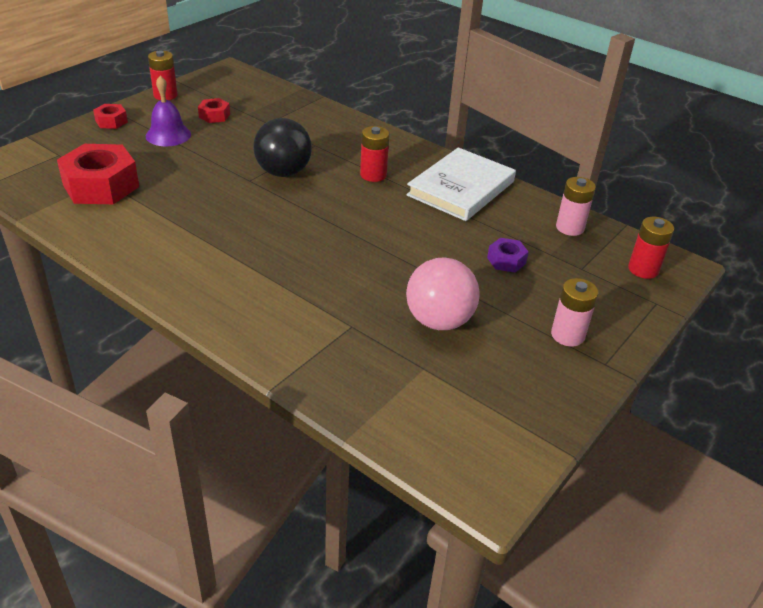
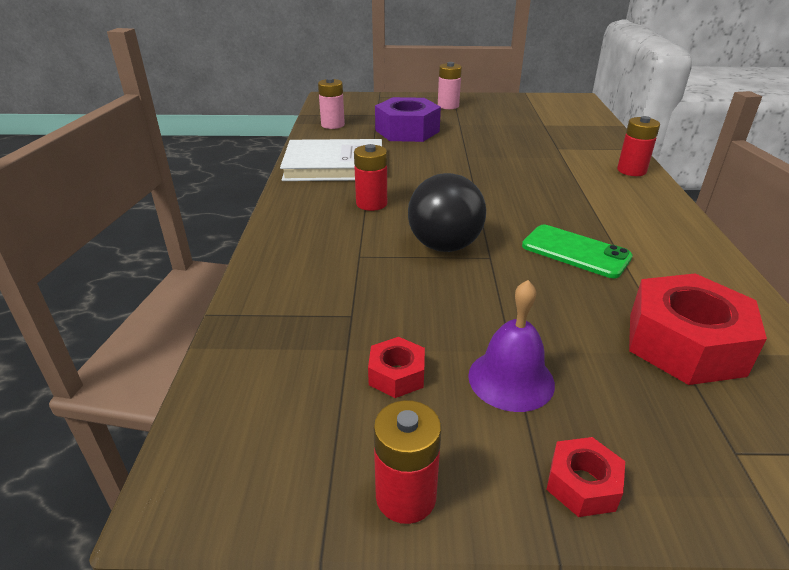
camera: 125 degrees left, 5 degrees down
(205, 210) = (575, 252): none -> green phone
(439, 321) = (502, 131): pink ball -> none
(506, 260) = (407, 131): purple nut -> purple nut, size x2.08
(643, 269) = (350, 103): red battery -> red battery (631, 170)

